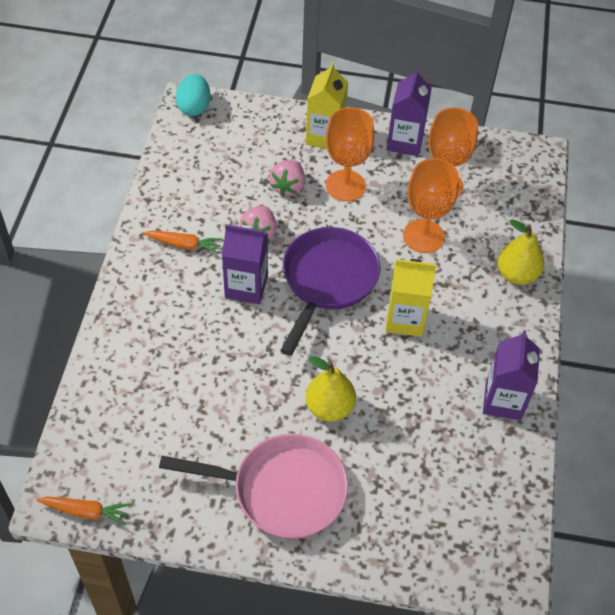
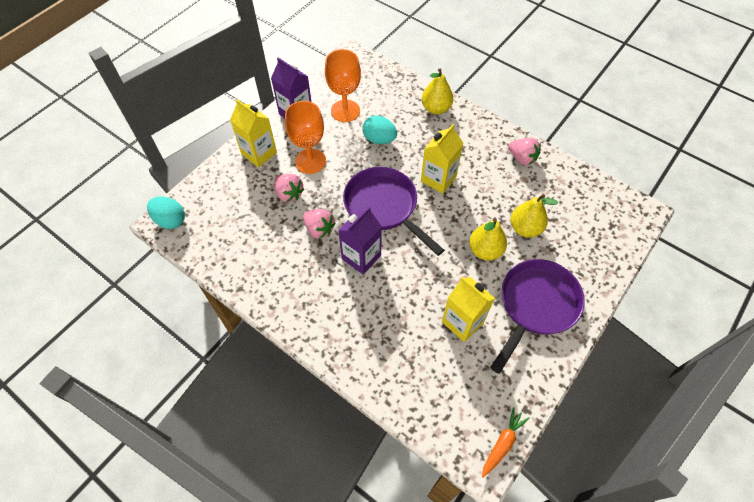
camera: 60 degrees left, 5 degrees up
(184, 245) = (299, 281): orange carrot -> none
(217, 418) = (462, 322): none -> yellow carton
(282, 490) = (536, 305): pink pan -> purple pan
(390, 441) = (525, 228): none -> yellow pear
(423, 236) = (379, 139): orange goblet -> turquoise egg
(503, 400) = (522, 158): purple carton -> pink strawberry

